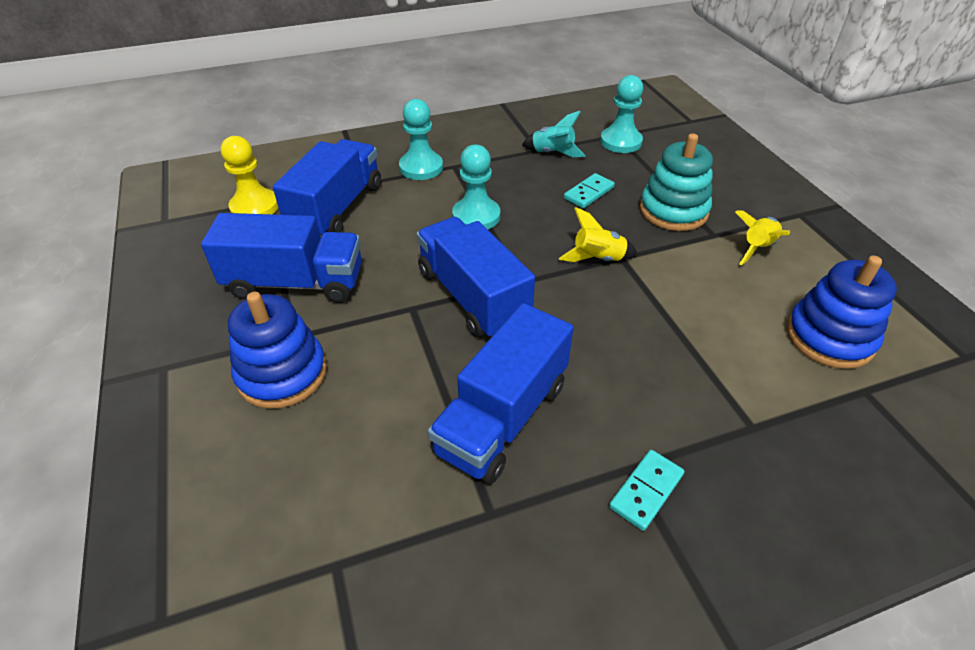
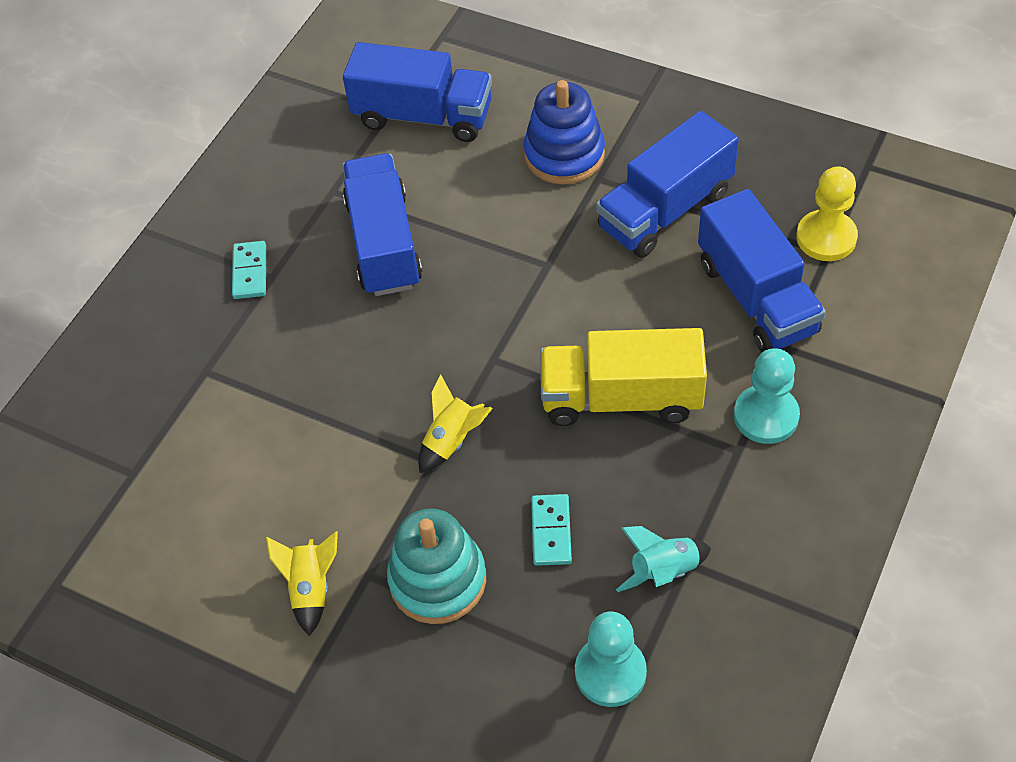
camera: 140 degrees right, 10 degrees up
(472, 297) = (513, 311): blue truck -> blue truck (423, 116)
(476, 216) = (621, 398): turquoise pawn -> yellow truck
(829, 337) = (184, 513): blue stacking toy -> none

